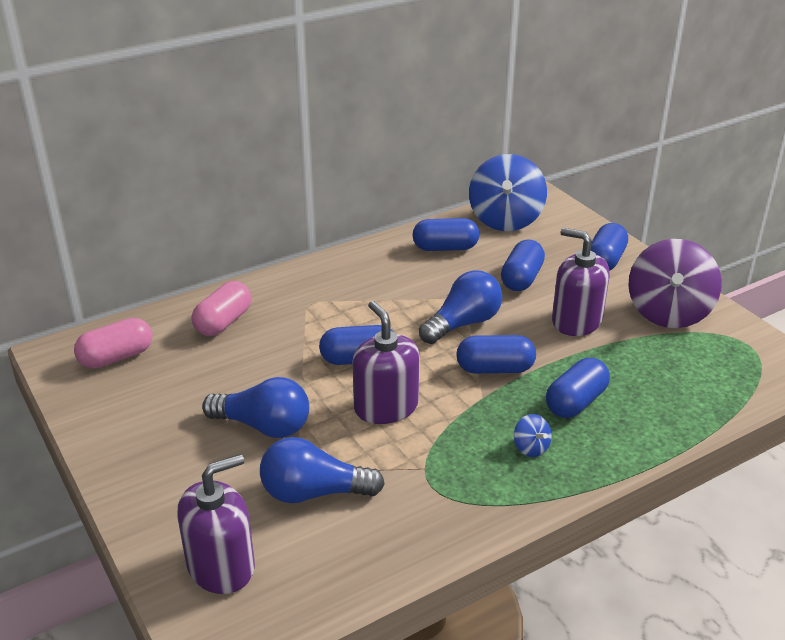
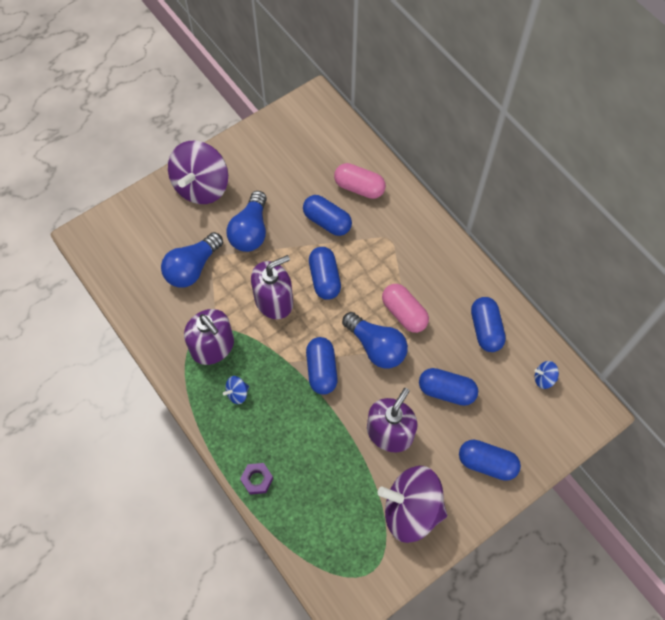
camera: 85 degrees right, 30 degrees up
(116, 357) = (313, 135): pink capsule -> pink capsule (404, 313)
(161, 479) = (202, 186): none -> purple spinning top
(221, 566) = (136, 230): purple soap dispenser -> purple soap dispenser (212, 346)
(314, 493) = (192, 268): blue light bulb -> blue light bulb turned 135 degrees counterclockwise
(505, 220) = (544, 378): blue spinning top -> blue spinning top, size x0.40
(575, 402) = (287, 426): blue capsule -> blue capsule (327, 221)
(655, 433) = (257, 479): none -> purple nut

